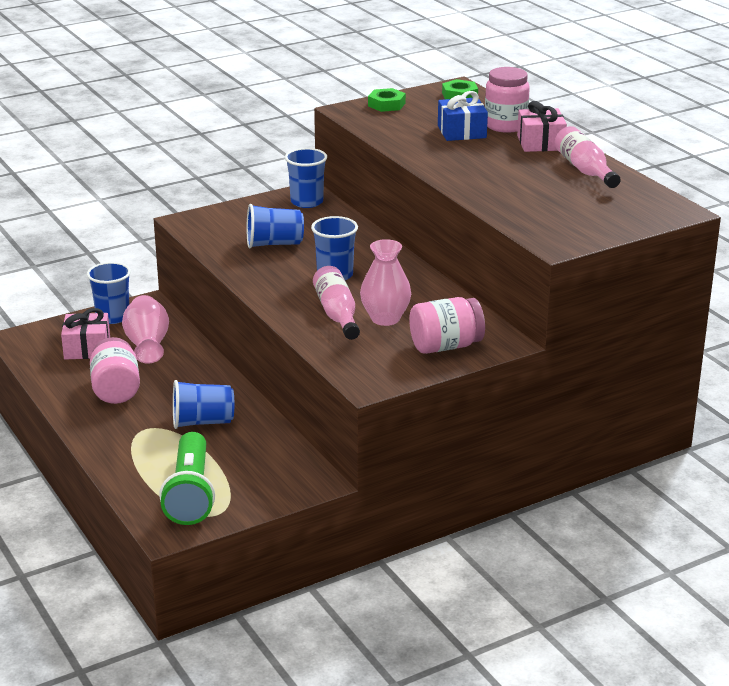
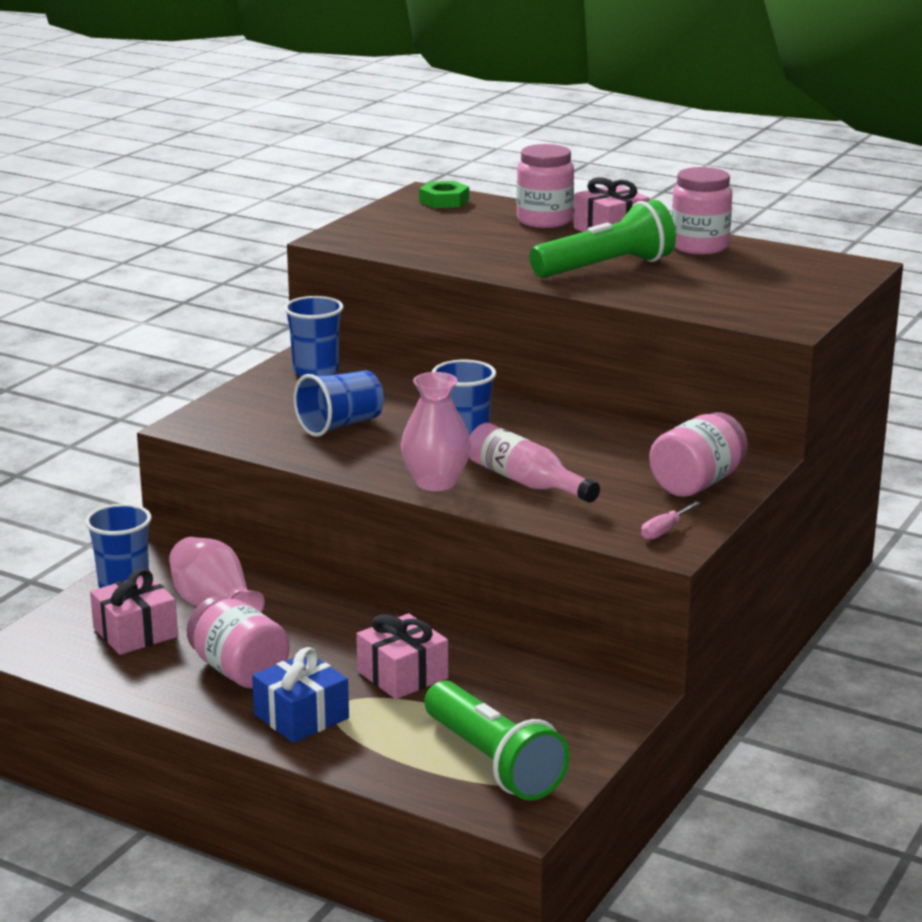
camera: 30 degrees left, 5 degrees down
(203, 422) = (402, 675): blue cup -> pink gift
(380, 372) = (665, 530): none -> pink screwdriver
(385, 318) = (588, 472): pink vase -> pink vase (435, 482)
(386, 104) = (373, 224): green nut -> none
(461, 132) = (505, 236): blue gift -> blue gift (301, 716)
(494, 171) = (606, 267): none -> green flashlight
(585, 169) = (699, 247): pink bottle -> pink jar

